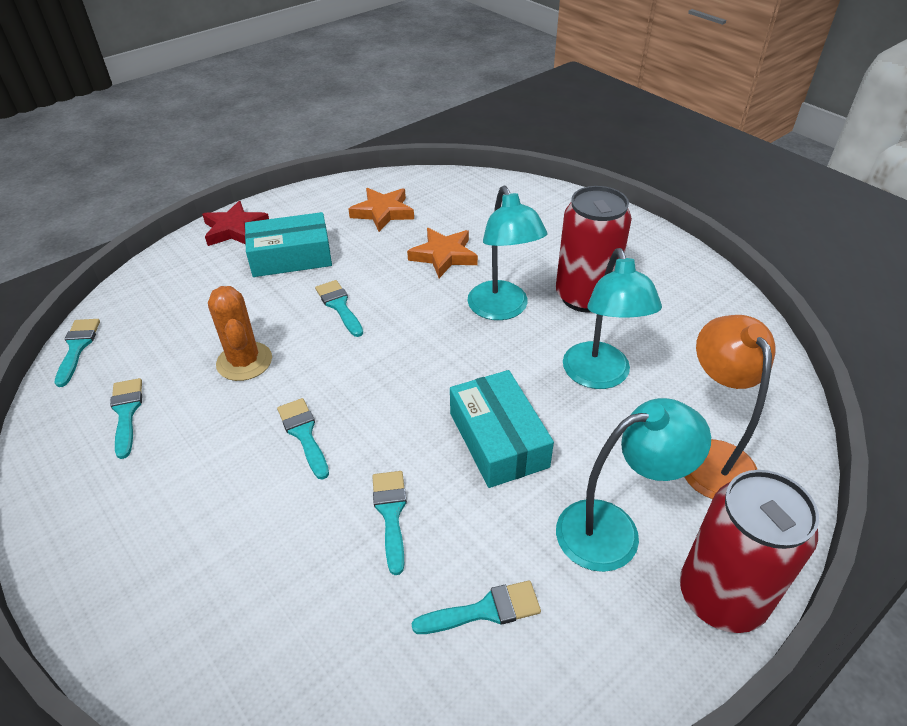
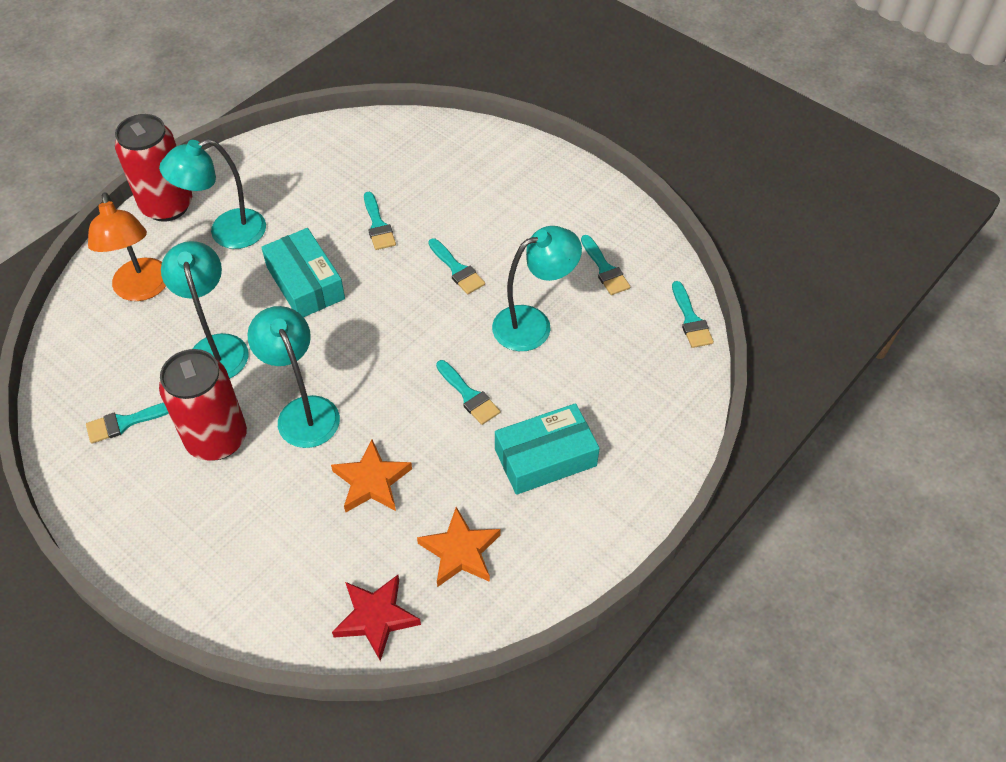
camera: 170 degrees right, 10 degrees up
(235, 229) = (632, 495): red star -> red star (376, 617)
(244, 361) = (533, 324): orange cactus -> turquoise lamp
(485, 610) = (311, 183): turquoise brush -> turquoise brush (126, 422)

